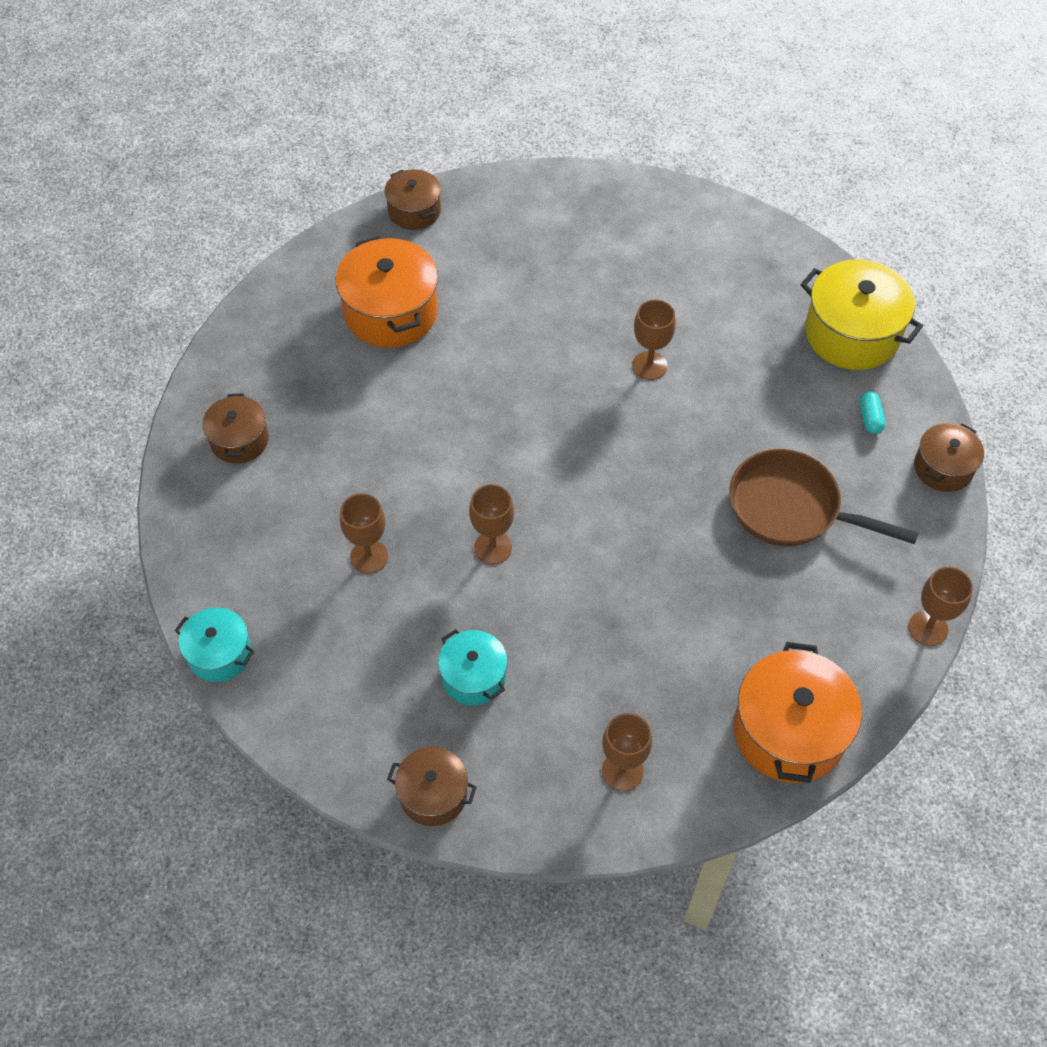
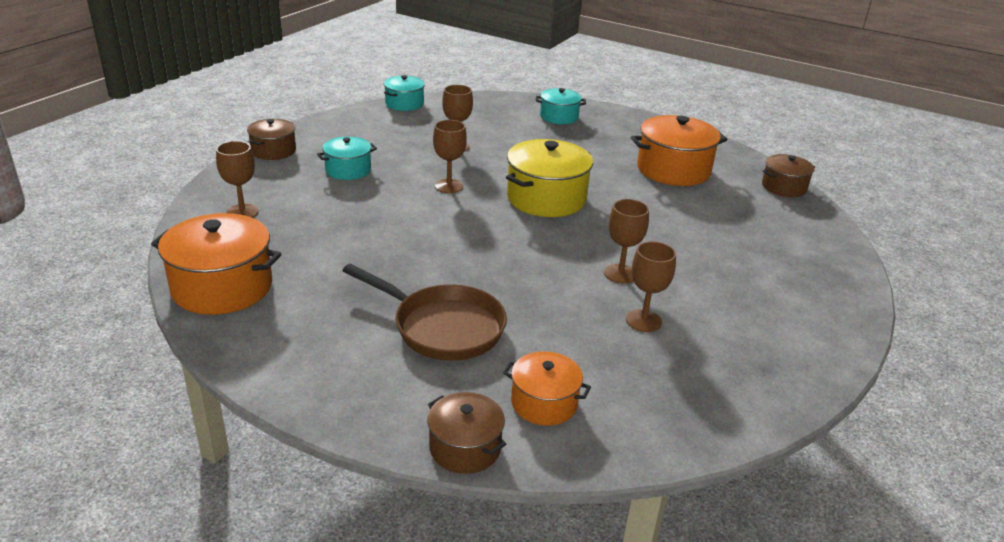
camera: 95 degrees right, 25 degrees down
(239, 440) = (559, 117): brown pot -> turquoise pot
(791, 508) = (442, 327): brown pan -> brown pan turned 90 degrees clockwise
(852, 334) = (668, 414): yellow pot -> yellow pot (546, 198)
(870, 418) = (544, 403): turquoise capsule -> orange pot
(928, 628) = (272, 388): brown goblet -> brown goblet (643, 321)

